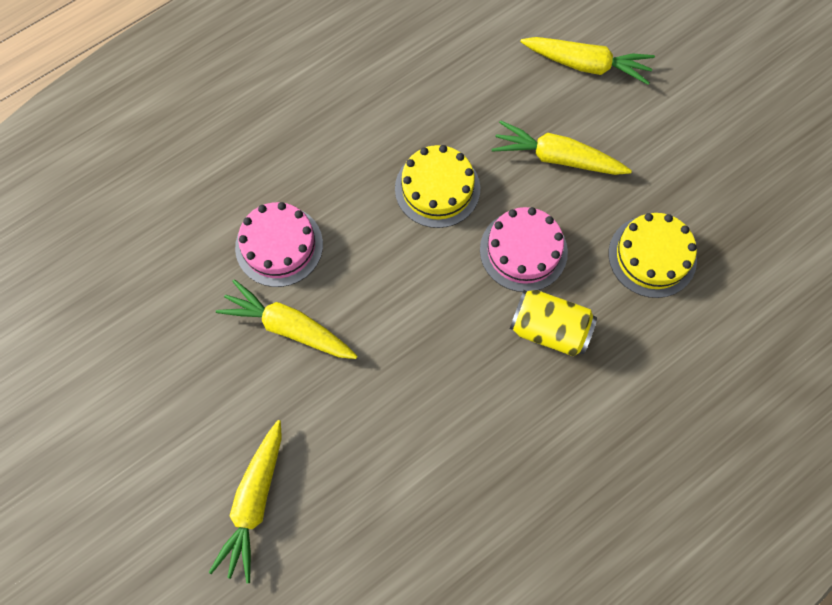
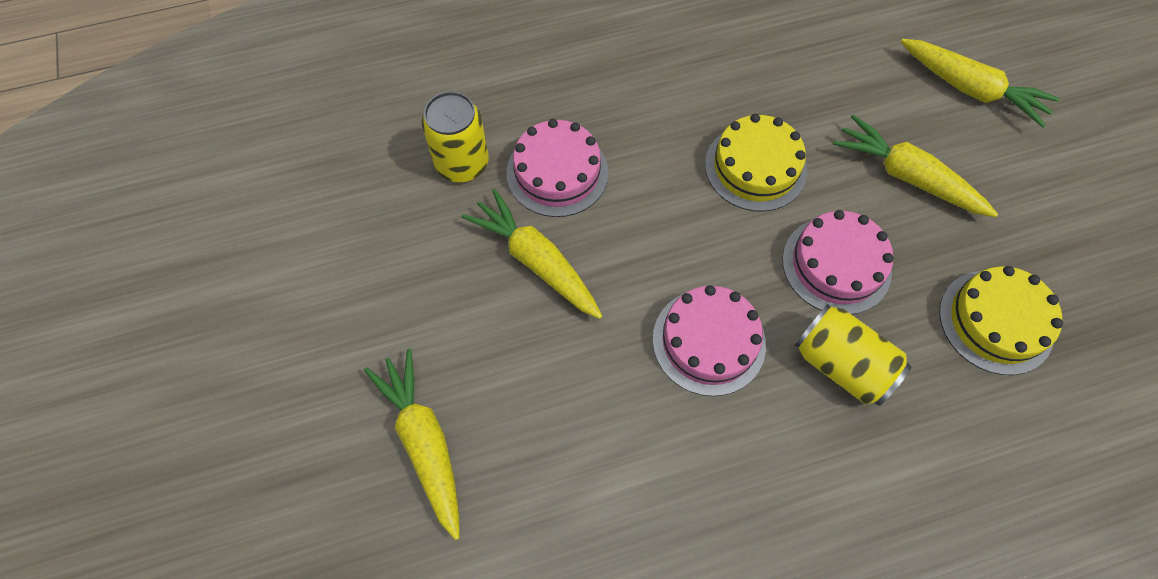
camera: 20 degrees right, 5 degrees down
(197, 264) = (462, 164): none -> yellow can
(254, 502) = (424, 442): yellow carrot -> yellow carrot turned 120 degrees clockwise
(445, 346) = (708, 341): none -> pink cake

